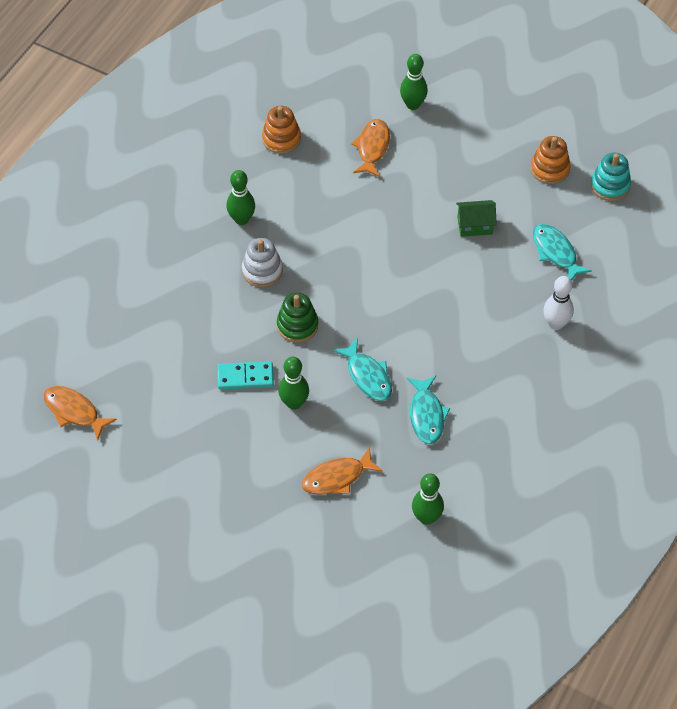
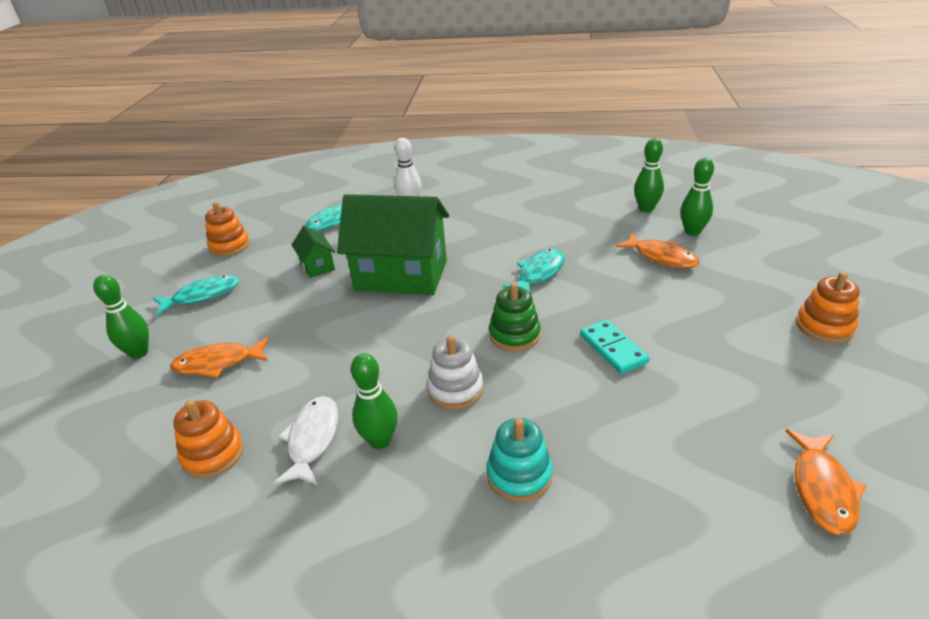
camera: 110 degrees left, 20 degrees down
(185, 524) = (824, 326): none -> orange stacking toy
(264, 187) = (312, 439): none -> white fish
(294, 403) = (611, 305): green bowling pin -> green bowling pin (692, 232)
(423, 280) = (401, 275): none -> green house
(426, 415) = (551, 233): turquoise fish -> turquoise fish (202, 296)
(610, 185) = (244, 215): turquoise stacking toy -> turquoise stacking toy (519, 475)

